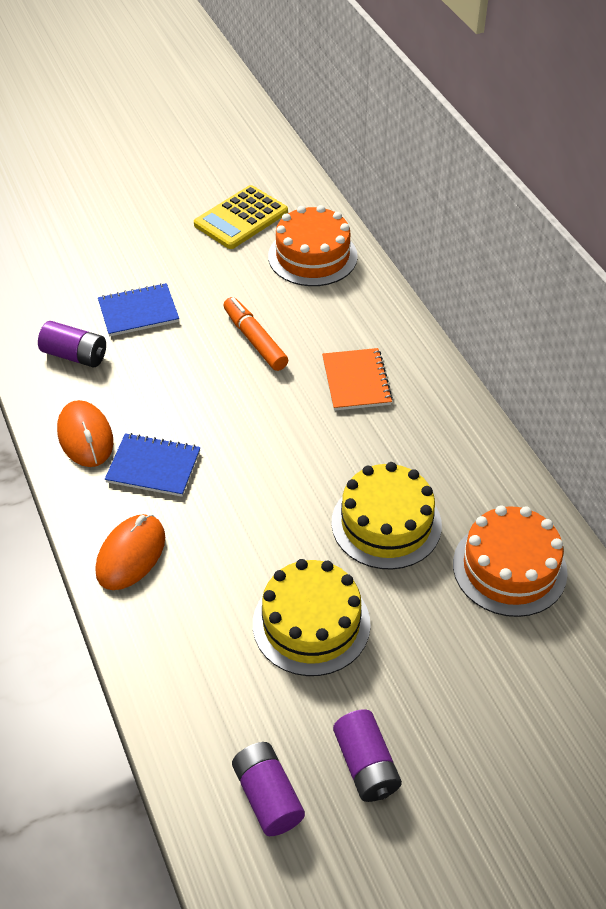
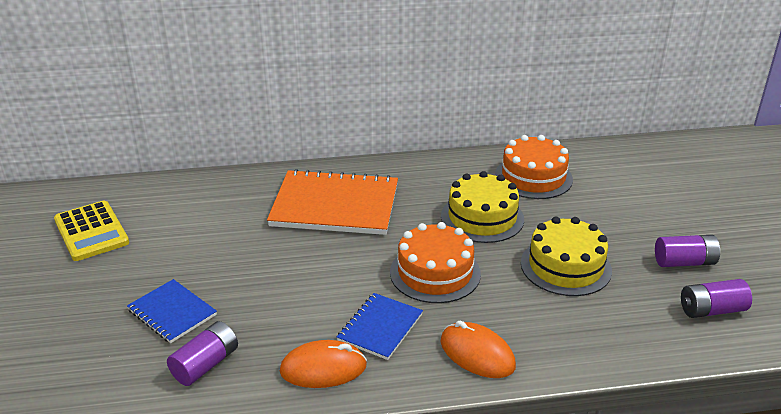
camera: 75 degrees left, 15 degrees down
(138, 312) = (172, 312): blue notebook -> blue notebook turned 45 degrees counterclockwise
(255, 340) = (257, 248): orange marker -> none
(312, 256) = (175, 202): orange cake -> orange cake (435, 273)
(356, 381) = (335, 205): orange notebook -> orange notebook, size x1.88

